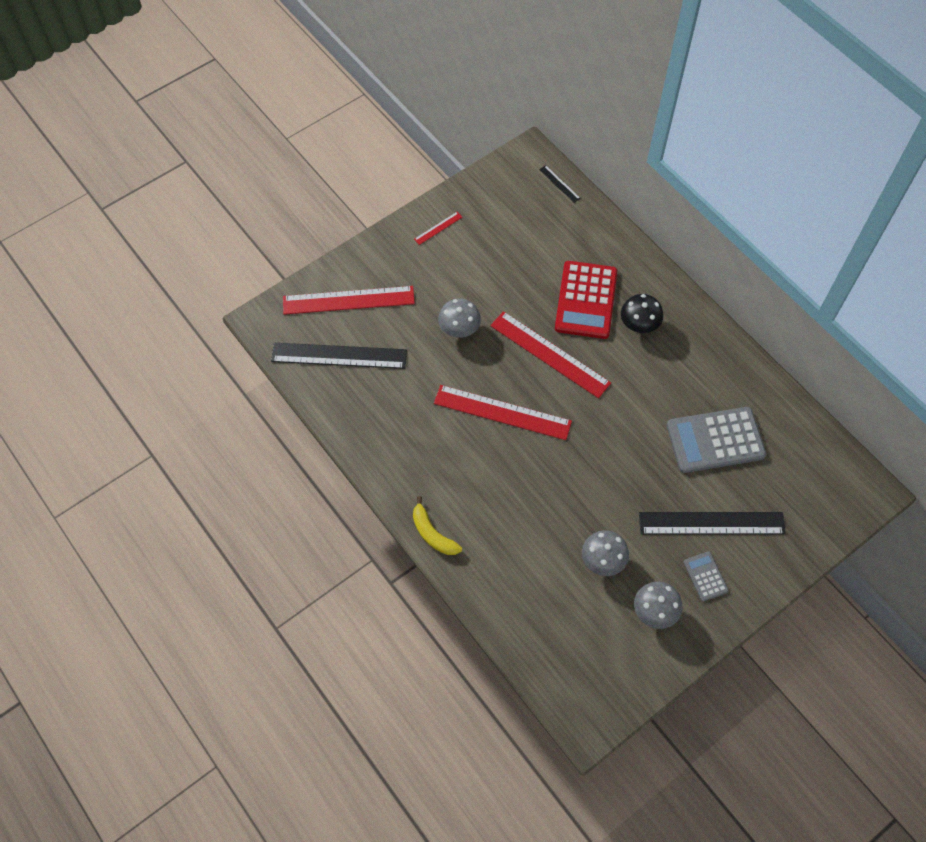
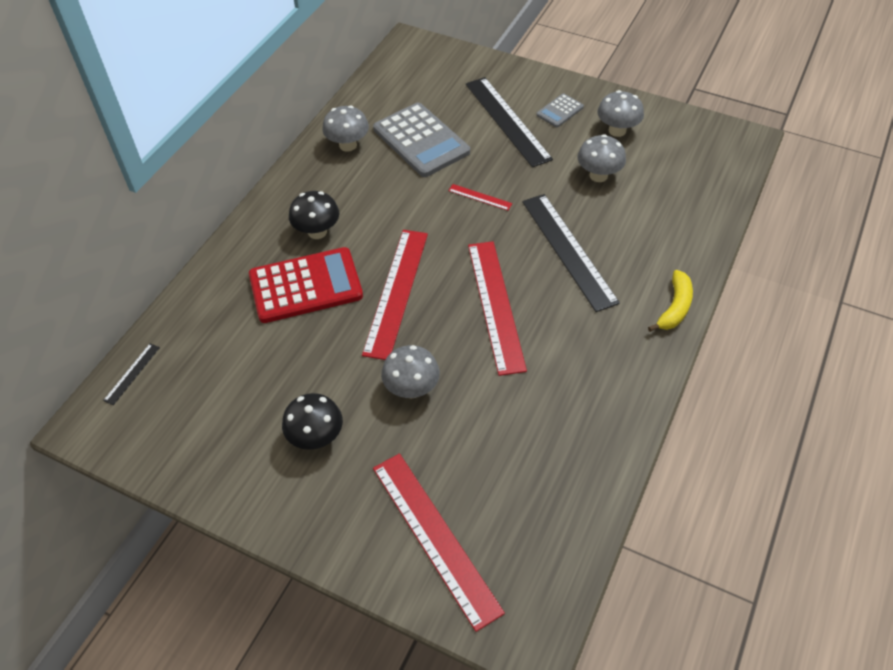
camera: 115 degrees left, 10 degrees down
(339, 356) = (526, 504): black ruler -> black ruler (569, 250)
(438, 228) = (261, 482): red ruler -> red ruler (480, 197)
(453, 265) = (316, 437): none -> black mushroom
(734, 382) = (348, 145): none -> grey mushroom

